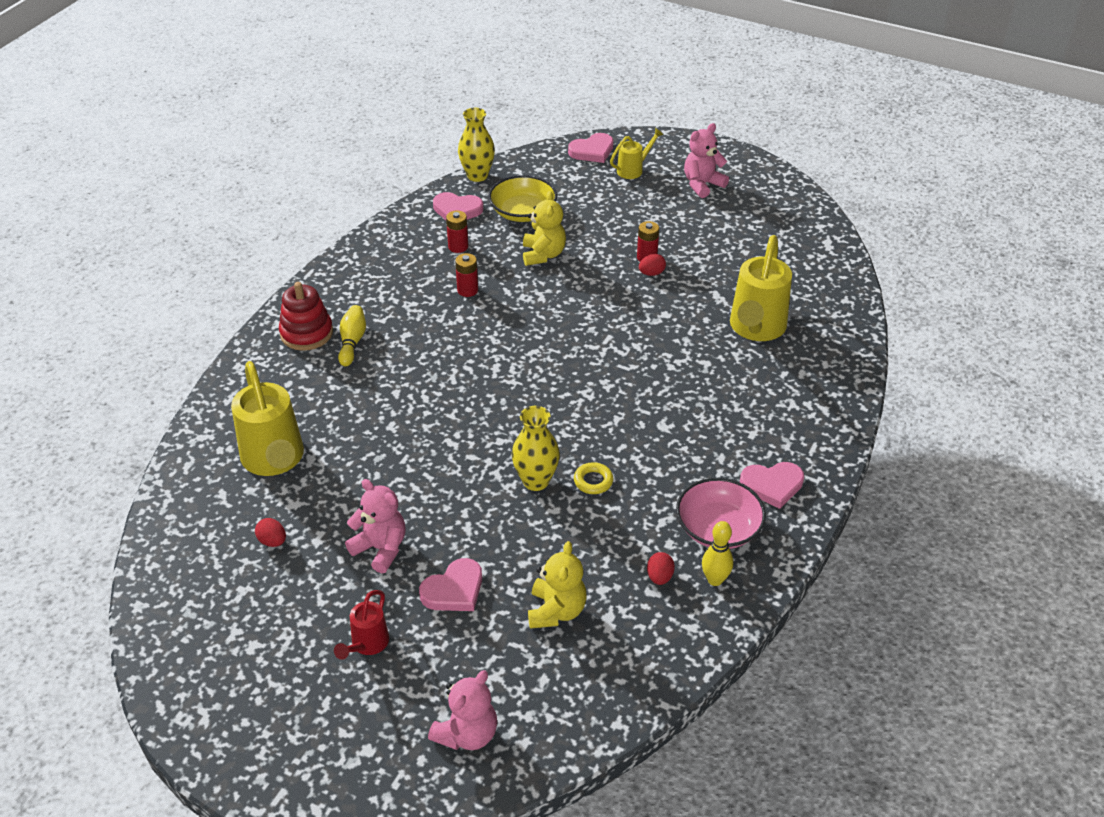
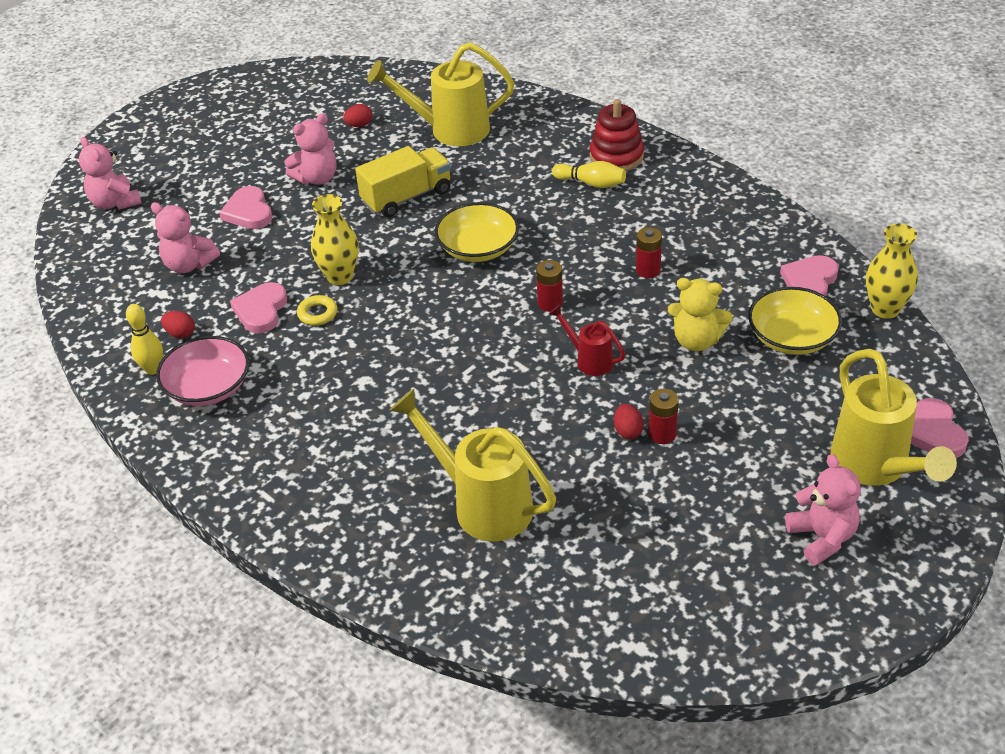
camera: 110 degrees right, 0 degrees up
(367, 645) = (227, 163): red watering can -> red watering can (589, 360)
(399, 465) = (407, 197): none -> yellow truck
(458, 247) = (733, 273): red battery -> red battery (550, 303)
(467, 395) = (478, 248): none -> yellow bowl
(556, 611) = (189, 264): yellow teddy bear -> pink teddy bear
(633, 170) = (876, 467): yellow watering can -> yellow watering can, size x1.94
(772, 485) = (235, 444): pink heart -> pink heart (261, 310)

